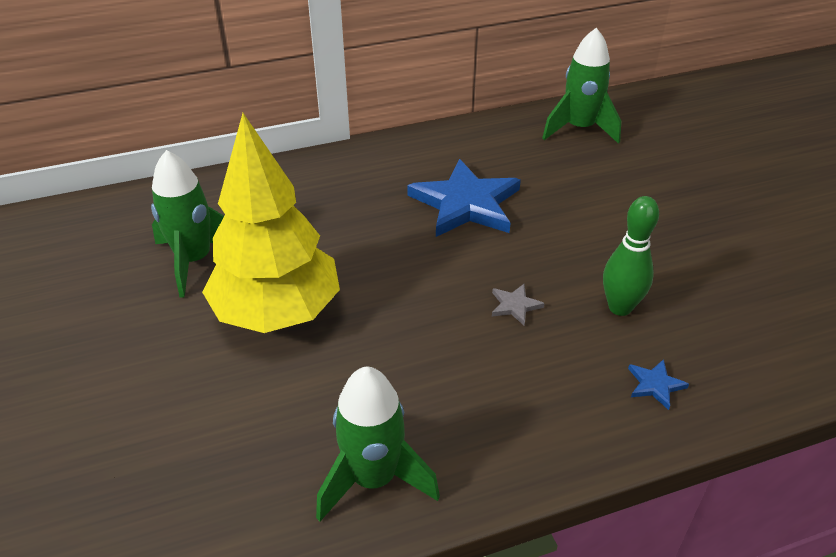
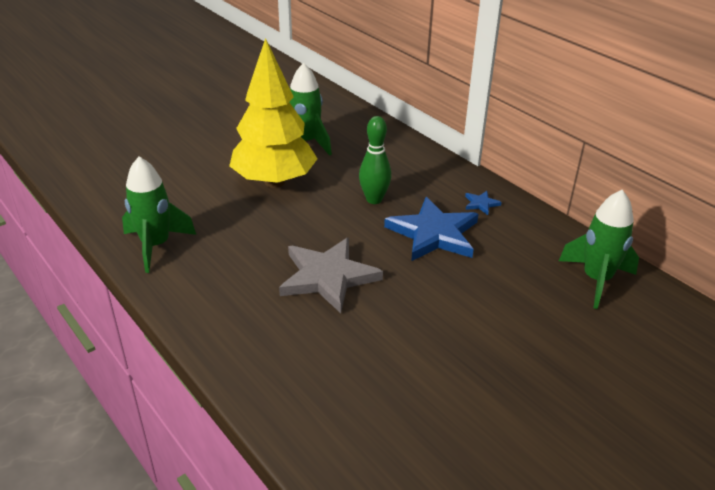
camera: 70 degrees right, 5 degrees down
(515, 305) = (328, 277): grey star -> grey star, size x2.44
(620, 307) = (352, 332): green bowling pin -> green bowling pin (374, 199)
(655, 385) = (273, 360): blue star -> blue star (481, 204)

